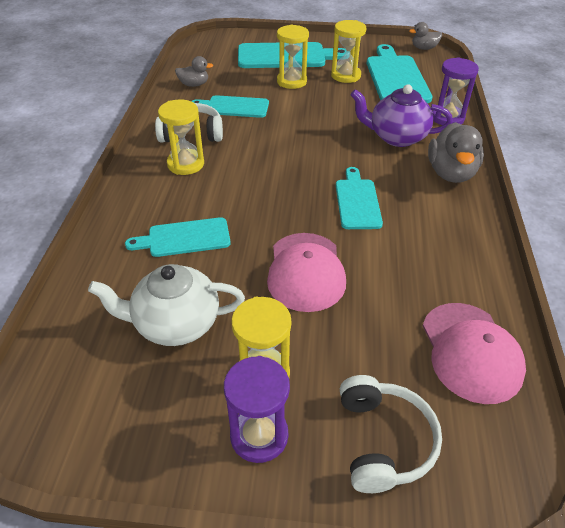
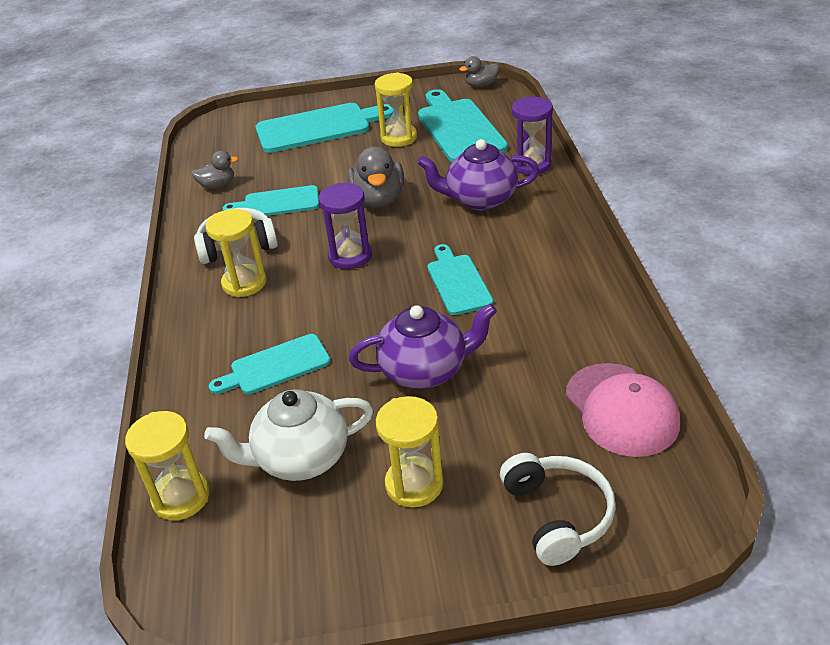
camera: 10 degrees left, 5 degrees down
(259, 435) = (430, 543): purple hourglass -> purple hourglass (350, 256)
(291, 81) = (336, 158): yellow hourglass -> yellow hourglass (181, 497)
(306, 271) = (425, 370): pink cap -> purple teapot
(451, 173) = (552, 228): grey duck -> grey duck (378, 199)

